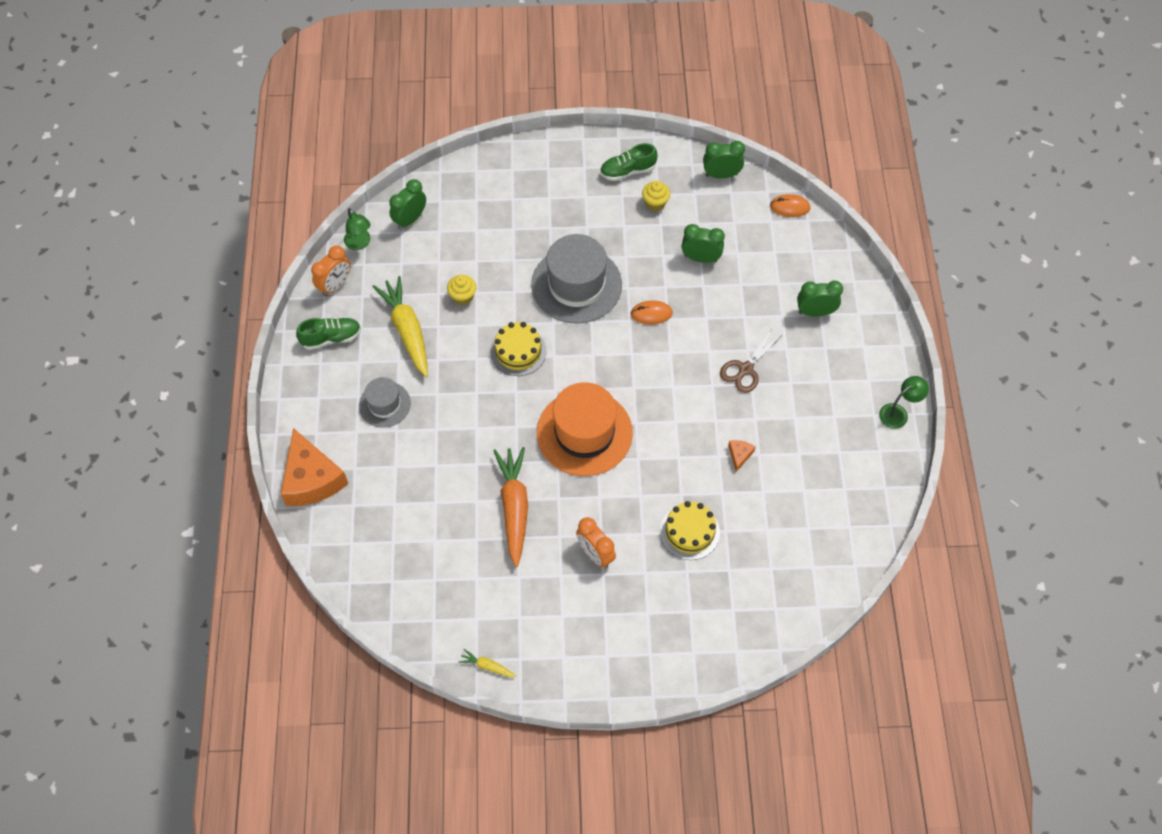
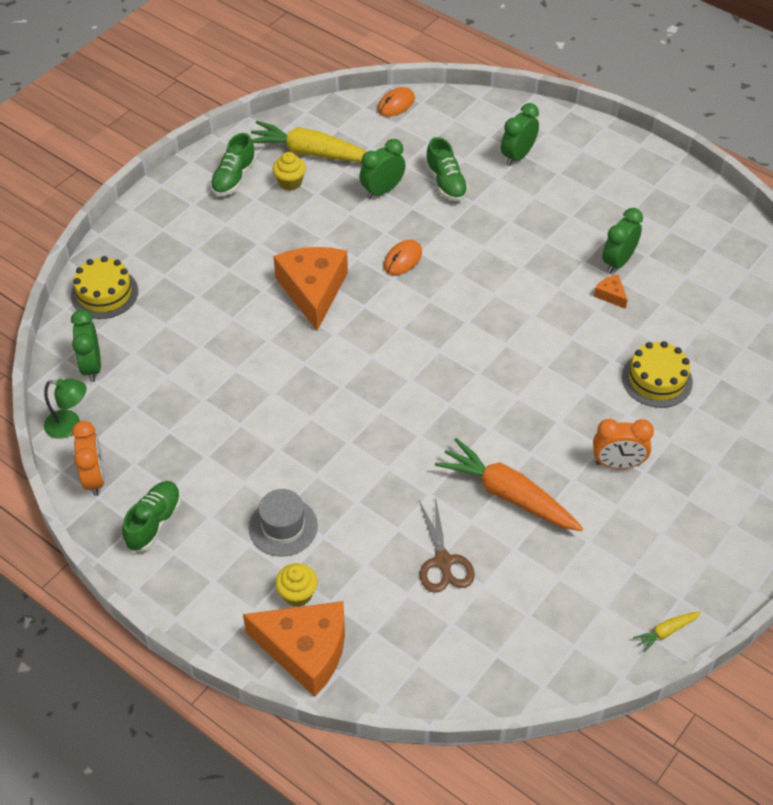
camera: 50 degrees left, 10 degrees down
(407, 330) = (217, 452): yellow carrot -> yellow carrot (310, 153)
(463, 296) = (229, 382): yellow cupcake -> yellow cupcake (297, 594)
(518, 351) = (338, 380): yellow cake -> yellow cake (104, 293)
(576, 285) = (313, 291): grey hat -> orange cheese
(584, 433) = (479, 388): orange hat -> none
(721, 175) = (312, 123): green clock -> green clock (618, 262)
(745, 288) = (446, 183): none -> green shoe
(745, 369) = (527, 235): brown scissors -> brown scissors (443, 561)
(898, 413) = (667, 171): green lamp -> none

